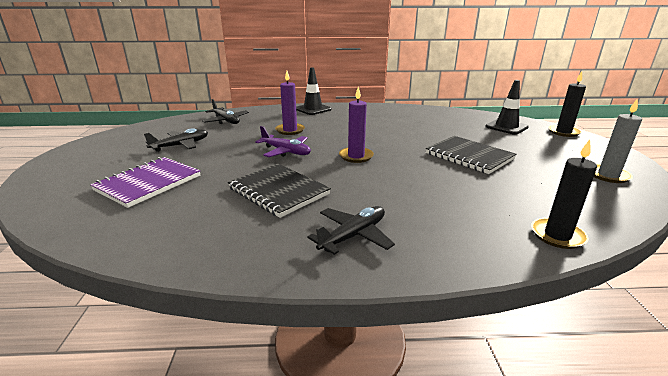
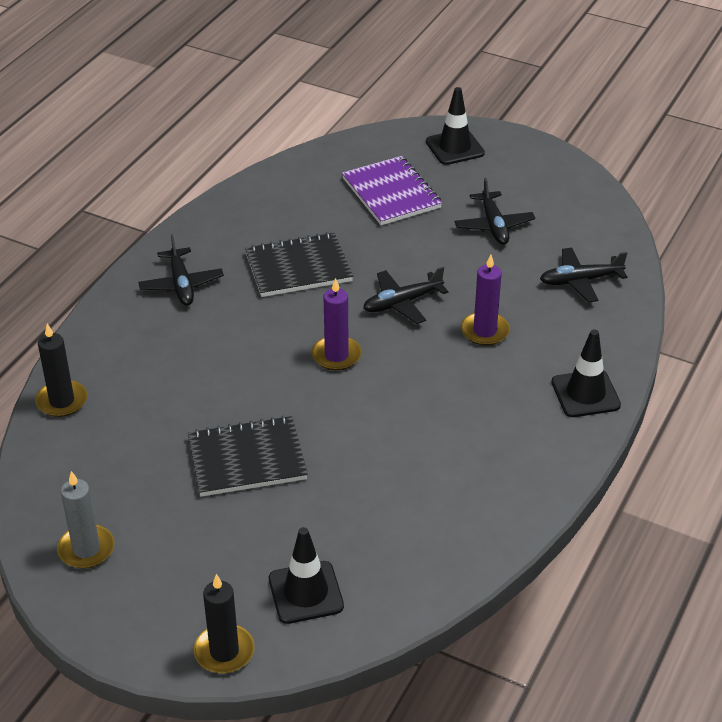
camera: 120 degrees right, 15 degrees up
(66, 176) = (454, 147): none -> black traffic cone
(286, 151) = (402, 303): purple plane -> black plane

